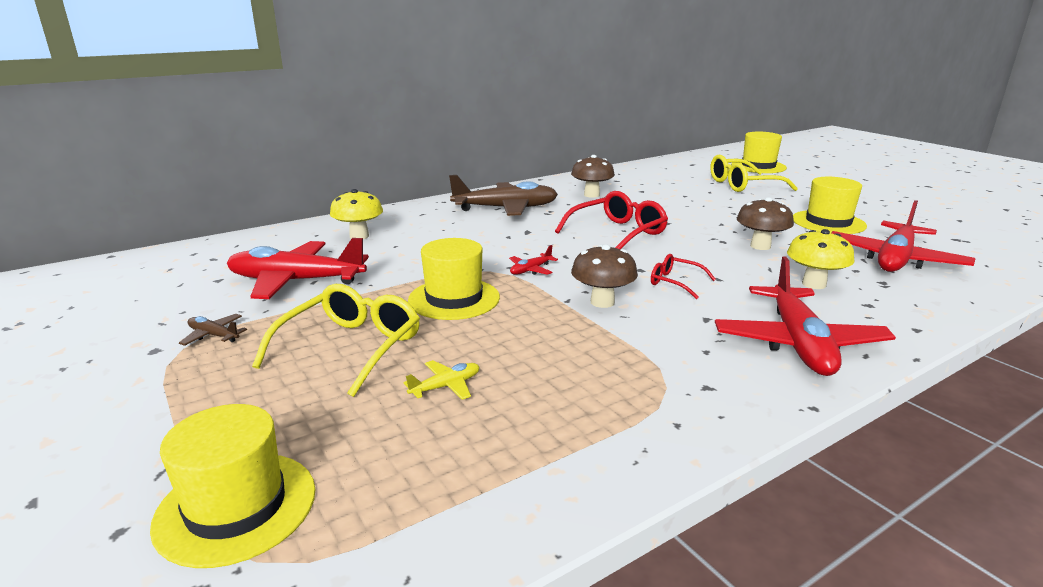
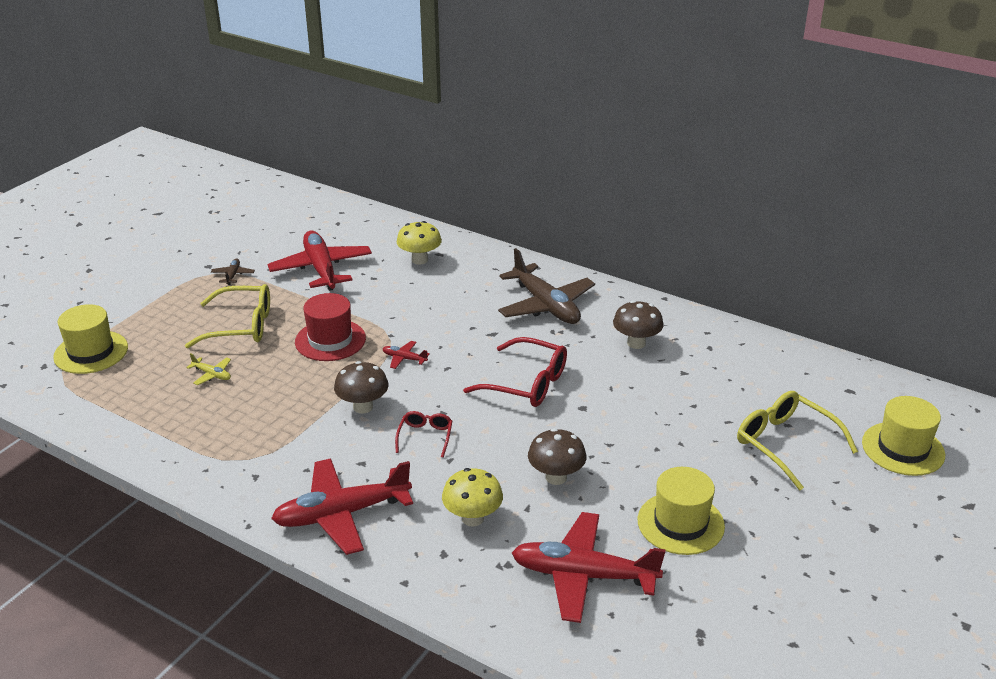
camera: 65 degrees right, 10 degrees up
(454, 299) = (330, 340): yellow hat -> red hat

